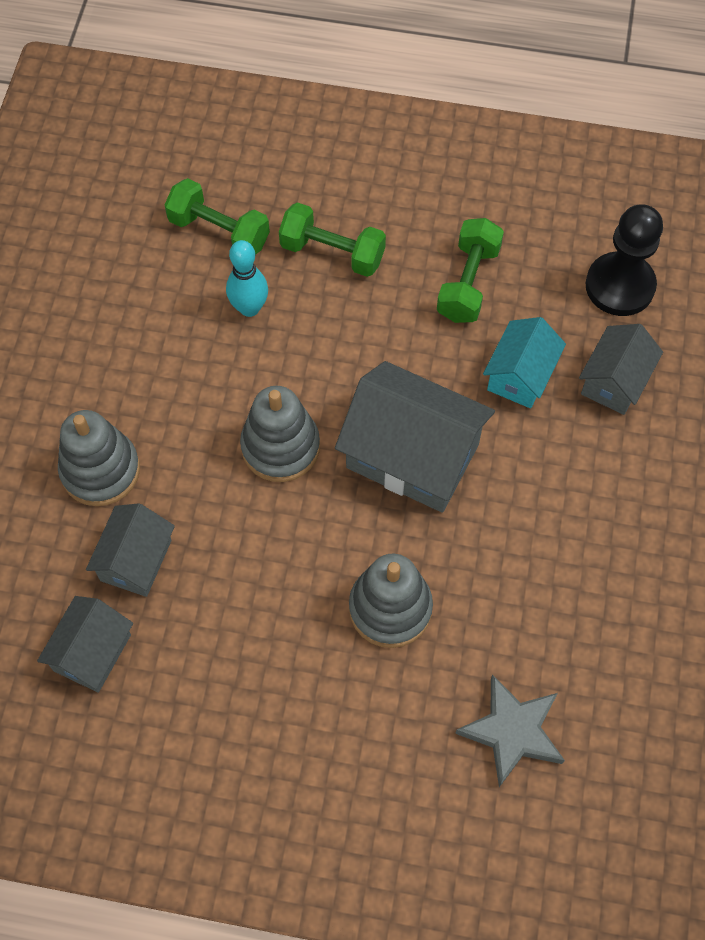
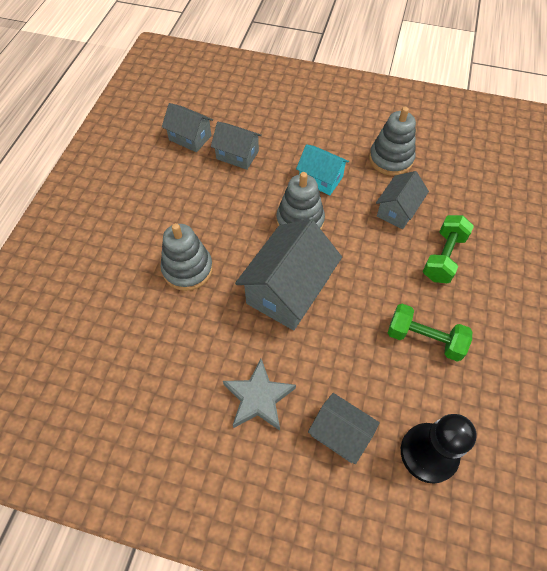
camera: 95 degrees right, 5 degrees down
(100, 470) = (292, 141): grey stacking toy -> grey stacking toy (390, 159)
(219, 232) = (453, 197): green dumbbell -> none
(249, 308) = (397, 210): turquoise bowling pin -> grey house
(512, 732) = (95, 327): grey star -> grey star (258, 398)
(520, 375) = (347, 365): turquoise house -> turquoise house (321, 179)

